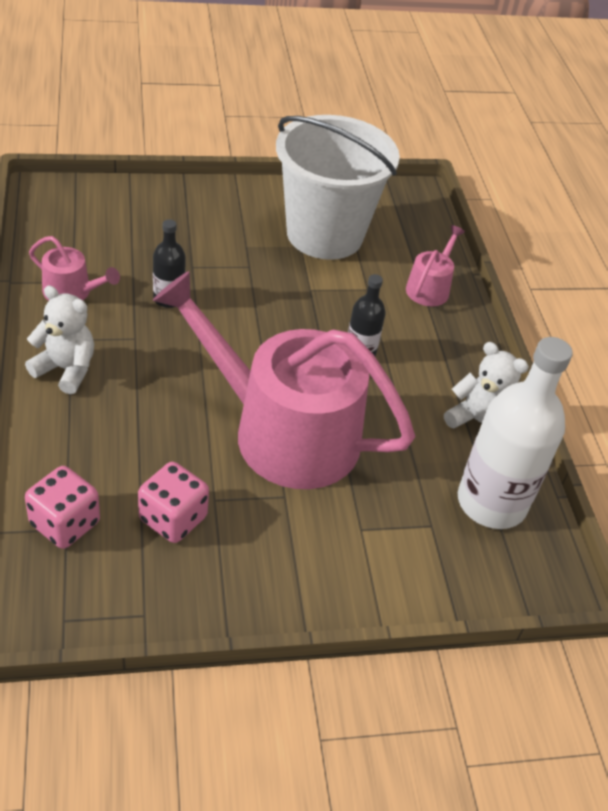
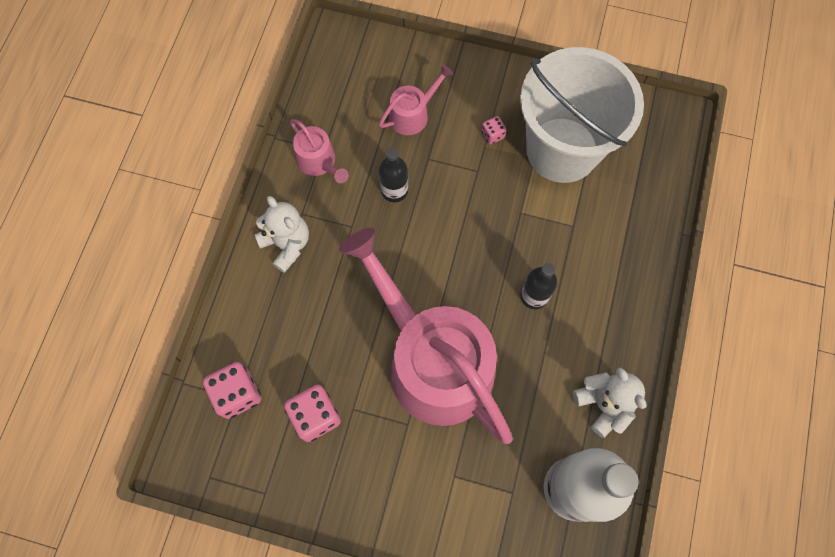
camera: 30 degrees right, 25 degrees up
(250, 236) = (492, 135): none -> pink dice
(430, 287) = (632, 240): pink watering can -> pink watering can (412, 114)

